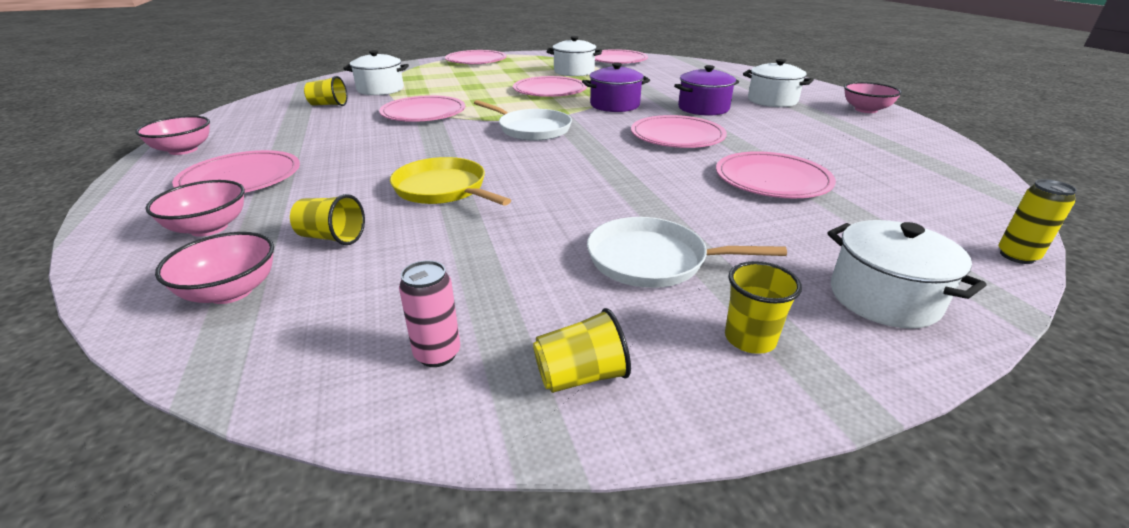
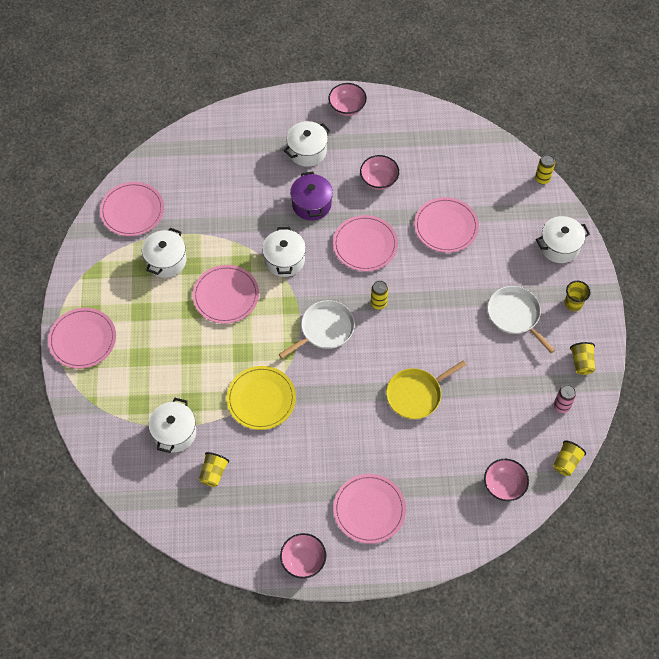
camera: 75 degrees left, 30 degrees up
(209, 228) = (438, 510): pink bowl -> pink bowl (379, 180)
(332, 238) = (463, 449): yellow cup -> yellow cup (566, 462)
(423, 113) = (261, 399): pink plate -> yellow plate
(591, 151) = (378, 303): none -> yellow can
(614, 105) = (284, 260): purple pot -> white pot
(652, 260) = (515, 315): white pan -> white pan turned 120 degrees clockwise

